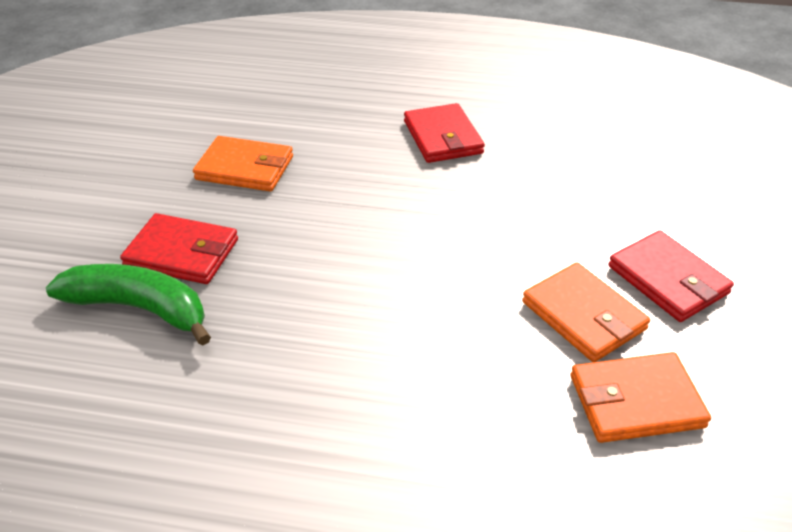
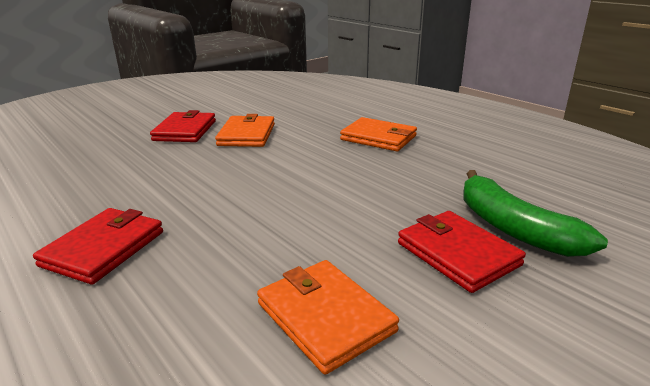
camera: 140 degrees left, 15 degrees down
(635, 401) = (279, 115): orange wallet -> orange wallet (378, 138)

